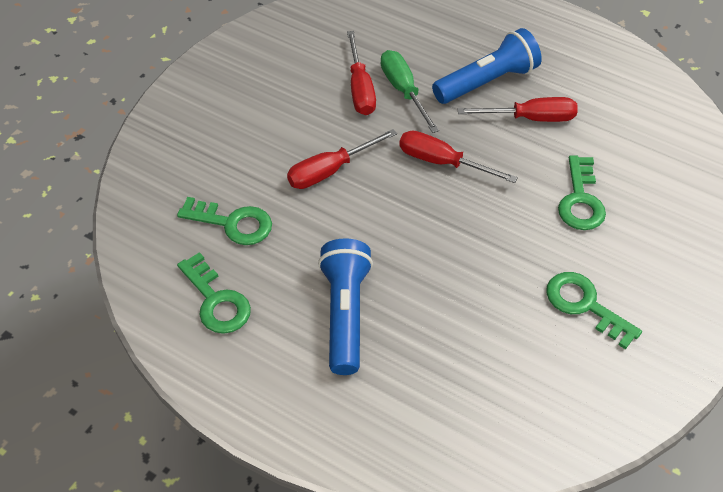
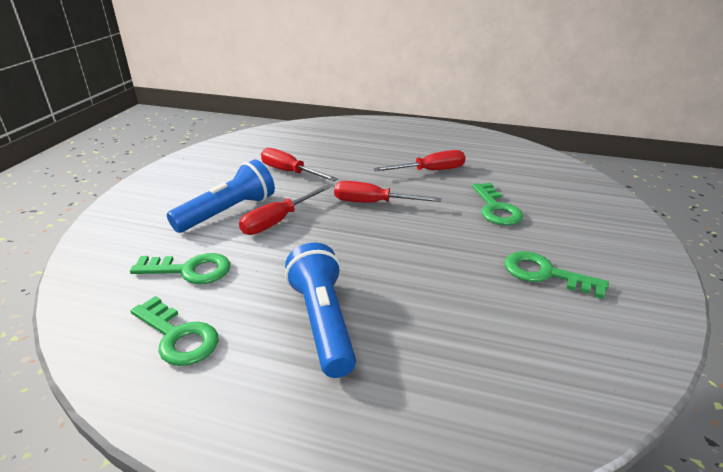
camera: 15 degrees left, 20 degrees down
(360, 88) = (290, 172): red screwdriver -> red screwdriver turned 150 degrees clockwise
(403, 91) = (325, 169): green screwdriver -> none
(487, 82) = (388, 157): blue flashlight -> blue flashlight (228, 212)

